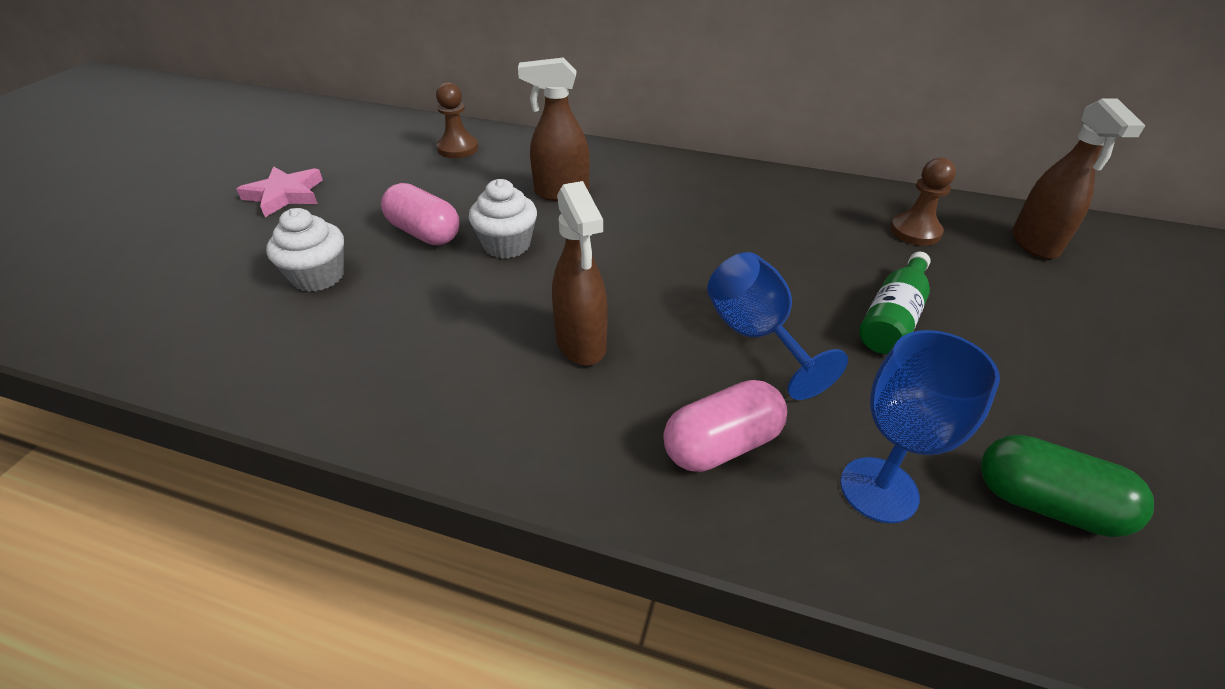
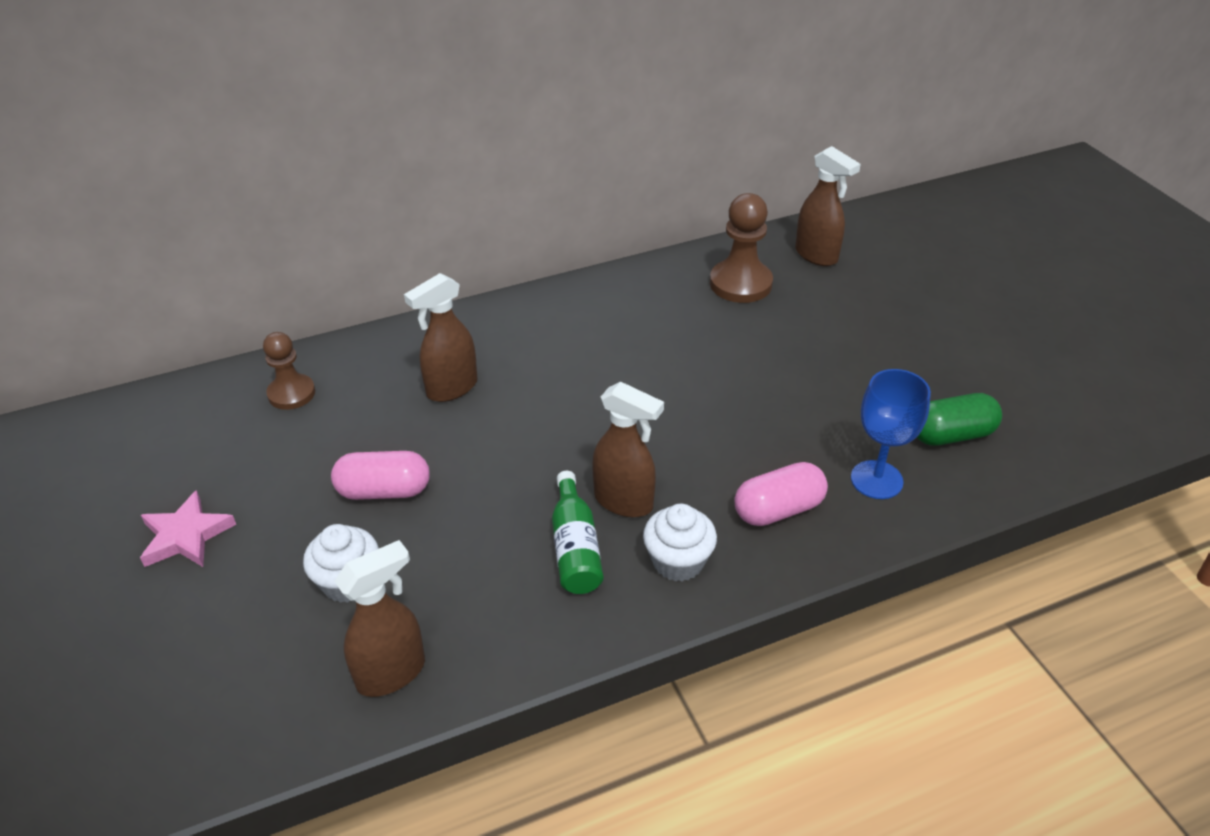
camera: 40 degrees left, 0 degrees up
(247, 356) = (392, 673): none -> brown spray bottle
(507, 245) = (469, 460): white cupcake -> white cupcake (678, 561)
(721, 444) = (778, 509): pink capsule -> pink capsule turned 45 degrees clockwise
(756, 336) = (724, 425): blue goblet -> none
(893, 318) = (787, 363): green bottle -> green bottle (575, 547)
(915, 231) = (740, 284): brown pawn -> brown pawn, size x1.51

